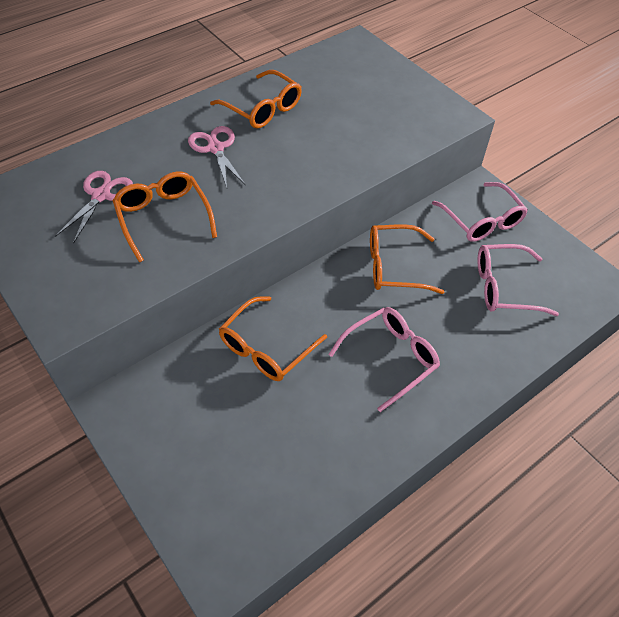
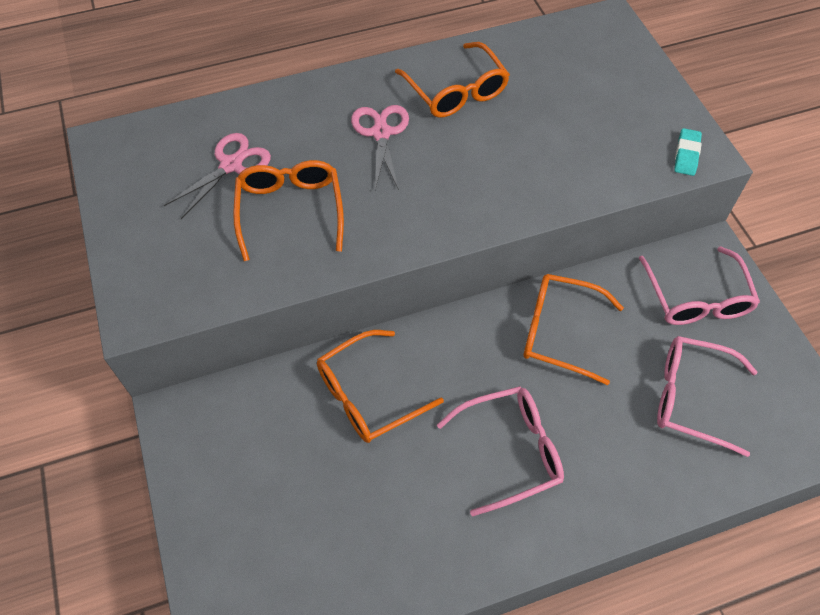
camera: 20 degrees right, 5 degrees up
(446, 118) = (686, 155): none -> turquoise eraser

